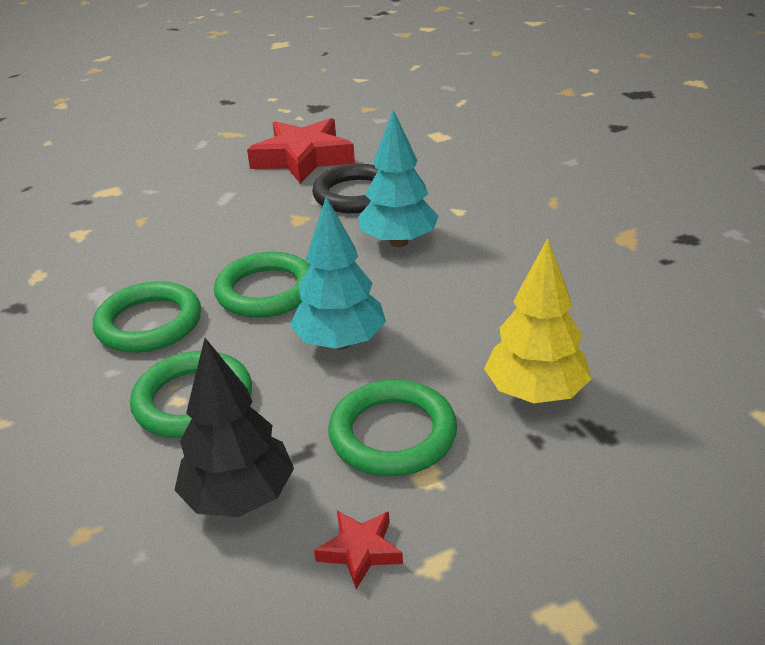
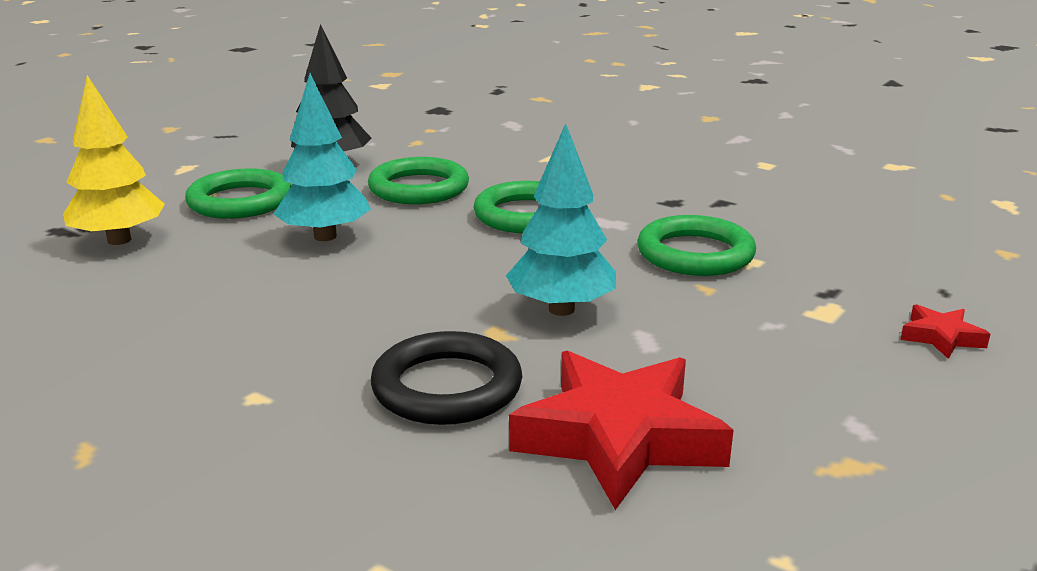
camera: 150 degrees right, 10 degrees down
(266, 291) = (443, 256): green ring -> green ring (695, 254)
(360, 551) = (236, 163): red star -> red star (941, 337)
(399, 242) = (325, 333): turquoise tree -> turquoise tree (561, 309)

